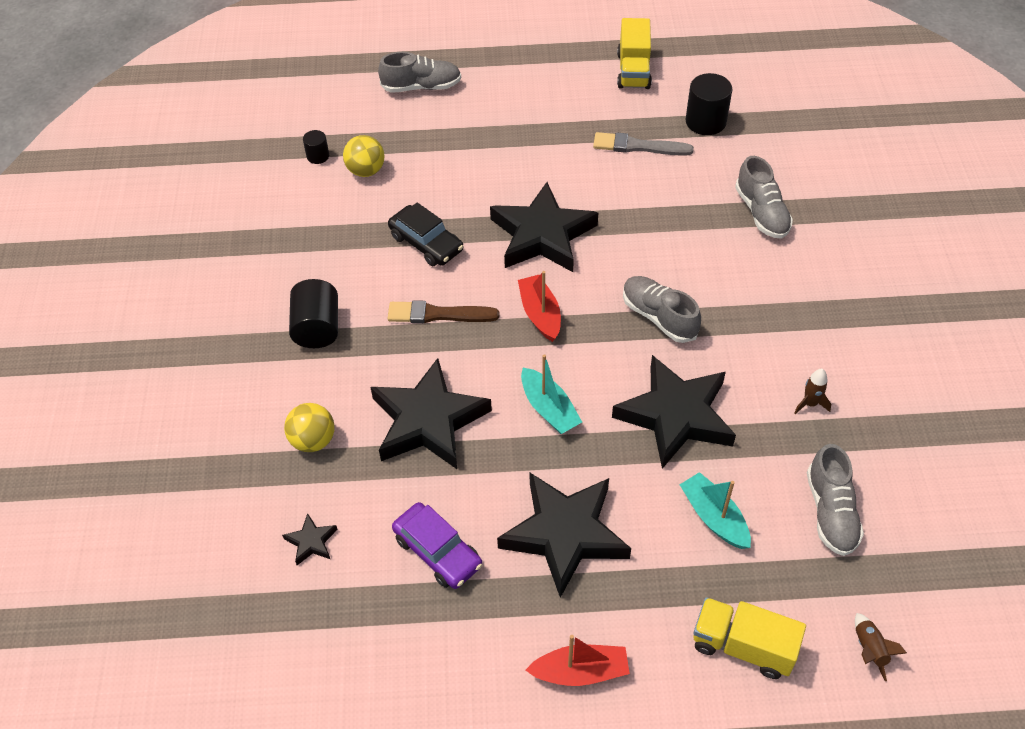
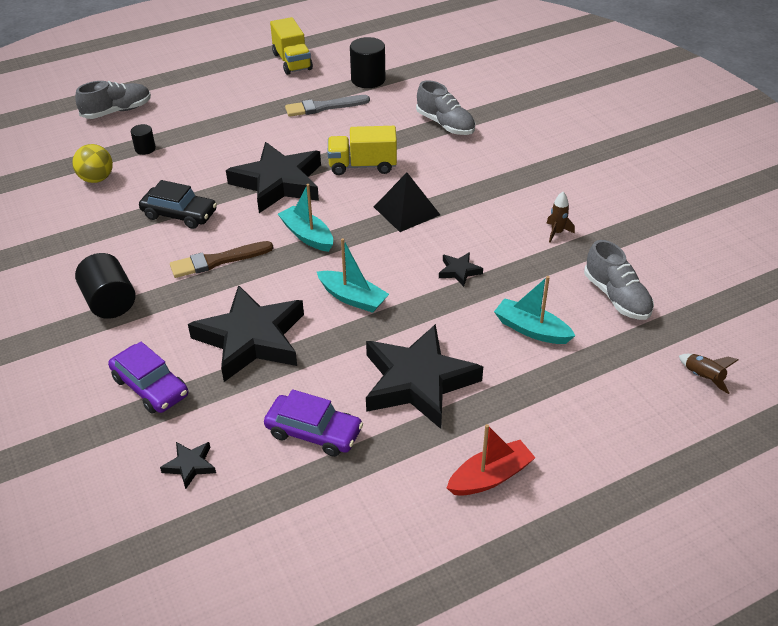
camera: 25 degrees left, 10 degrees down
(313, 440) = (150, 387): yellow ball -> purple car
(318, 156) = (45, 180): black cylinder -> black cylinder (145, 149)
(540, 314) = (307, 236): red boat -> turquoise boat
(659, 317) = (406, 211): grey shoe -> black pyramid
(675, 415) = (459, 271): black star -> black star, size x0.41
(743, 646) = (609, 410): yellow truck -> yellow truck (362, 166)

